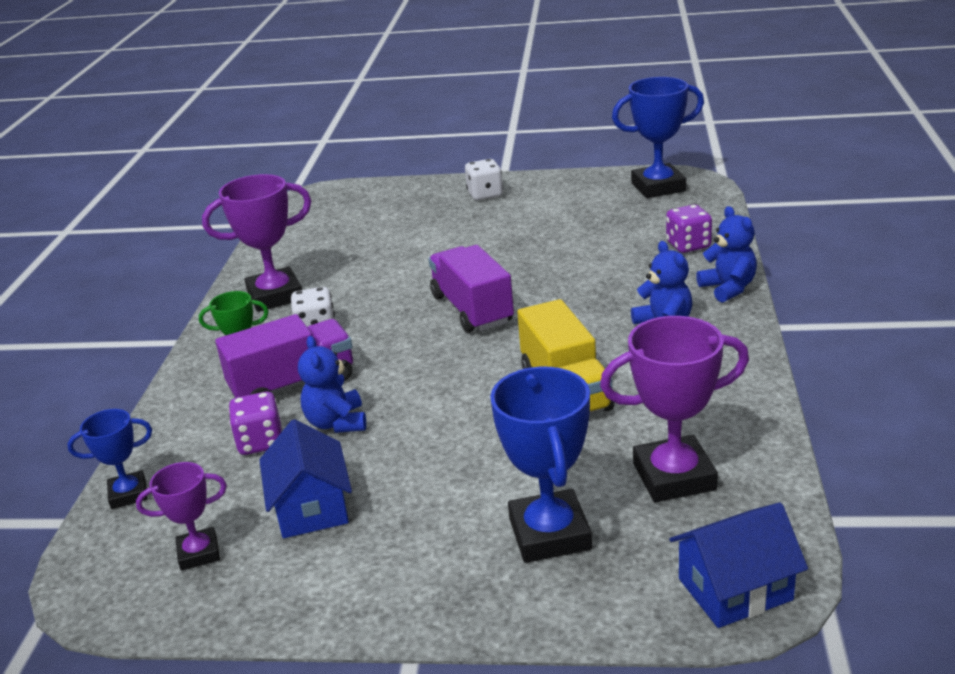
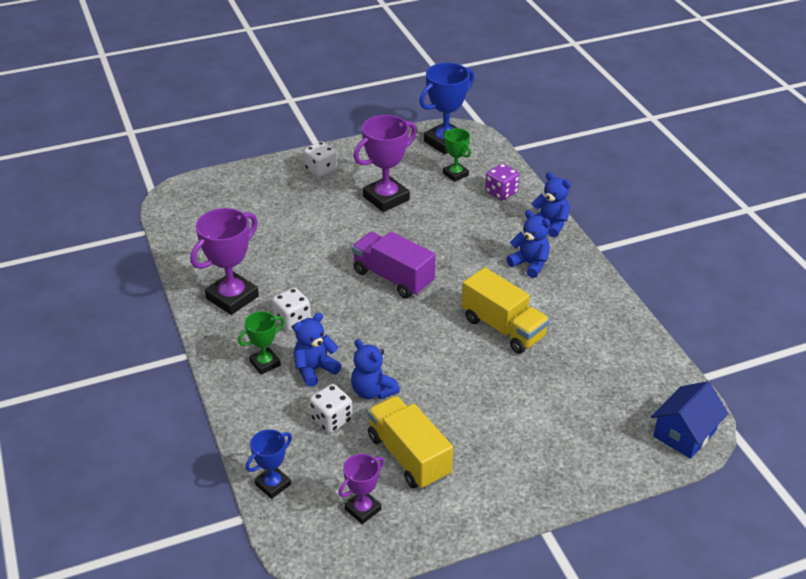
camera: 30 degrees left, 10 degrees up
(260, 442) = (332, 420): purple dice -> white dice
(293, 384) = (315, 369): purple truck -> blue teddy bear
(311, 507) = (409, 456): blue house -> yellow truck
(549, 534) = (566, 430): blue trophy -> none
(643, 219) = (455, 174): none -> green trophy
(674, 476) = (608, 373): purple trophy -> purple trophy (386, 198)

